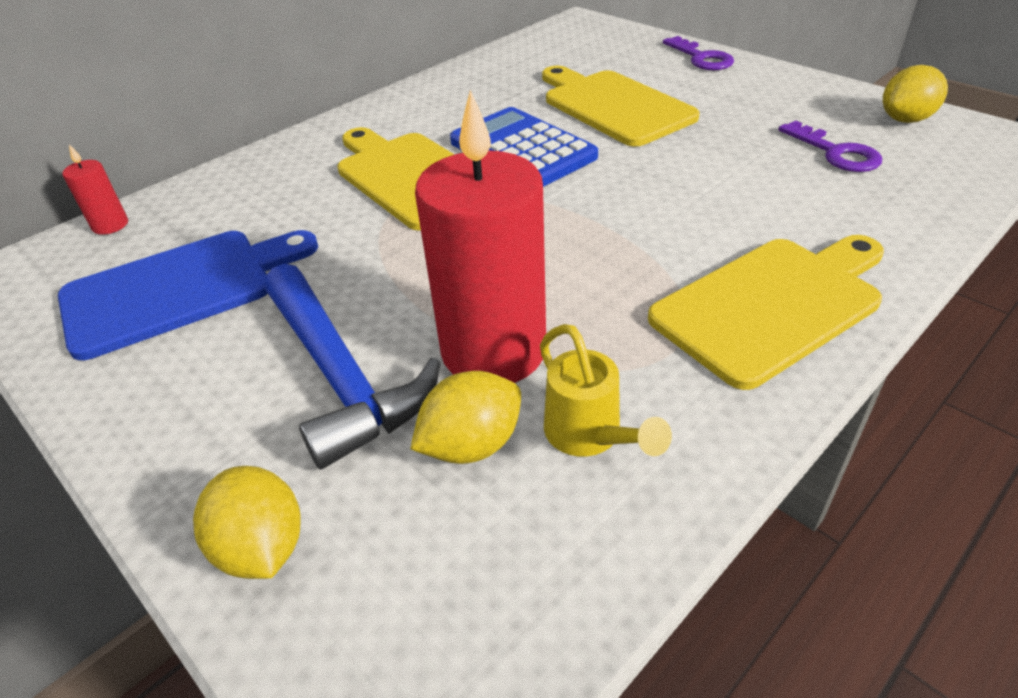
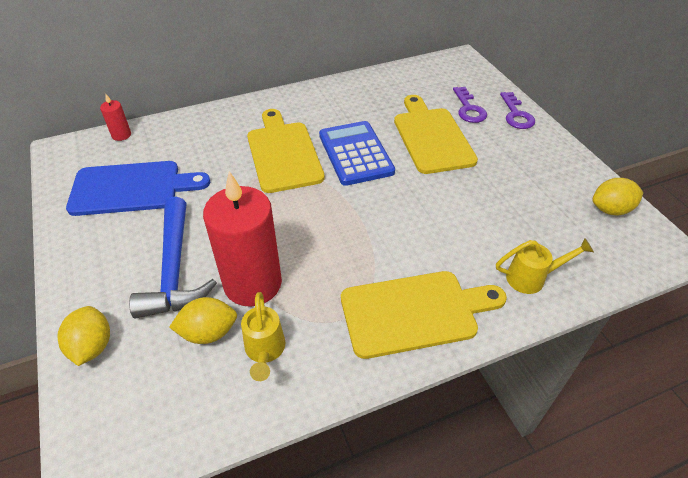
camera: 20 degrees right, 5 degrees up
(836, 153) = (541, 220): purple key -> purple key (469, 109)
(886, 216) = (532, 278): none -> yellow watering can

